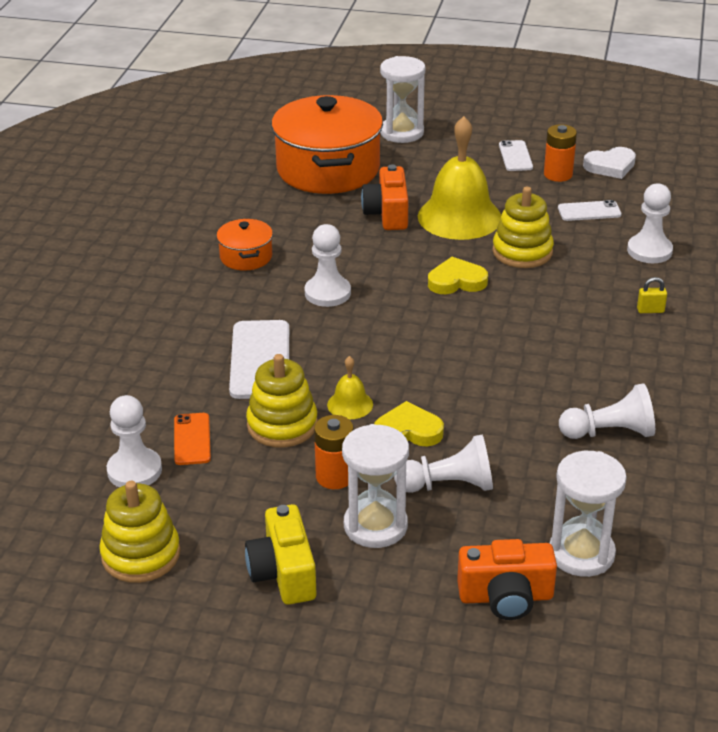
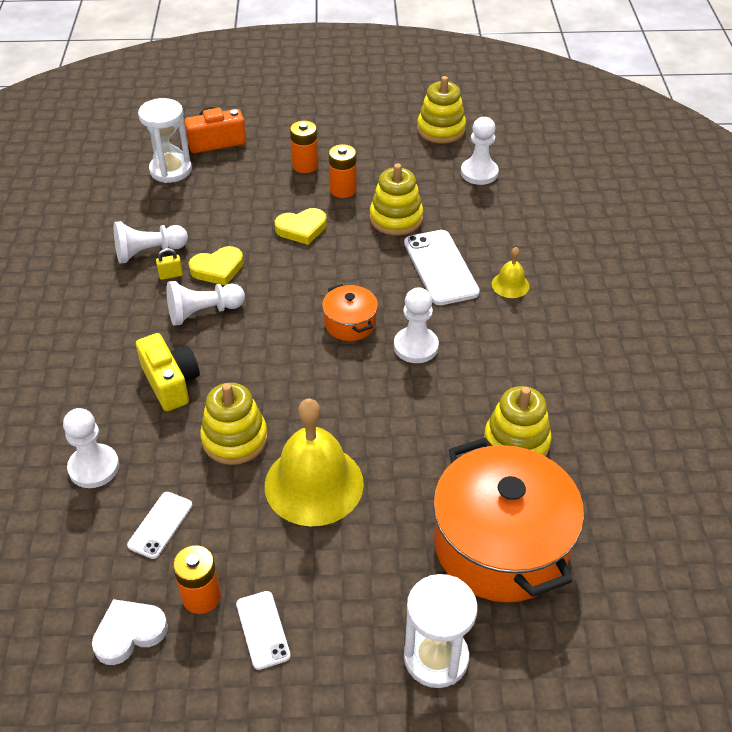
camera: 165 degrees right, 10 degrees up
(192, 439) = (454, 198): orange phone -> none
(246, 257) = (517, 378): orange pot -> orange pot (350, 323)
(278, 217) = (516, 442): none -> yellow stacking toy
(283, 573) = (351, 133): yellow camera -> yellow camera (171, 383)
(350, 404) = (352, 242): yellow bell -> yellow bell (510, 285)
(375, 526) = (305, 165): white hourglass -> orange battery
(387, 214) = (397, 473): orange camera -> none
(449, 485) = (263, 196): white pawn -> white pawn (203, 312)
(456, 281) = (296, 384): yellow heart -> yellow heart (218, 269)
(589, 211) = (160, 525): white phone -> white phone turned 45 degrees counterclockwise
(650, 310) = (103, 381): yellow padlock -> yellow padlock (171, 275)

